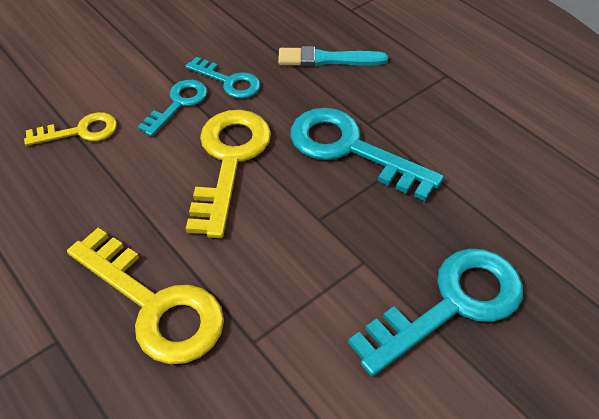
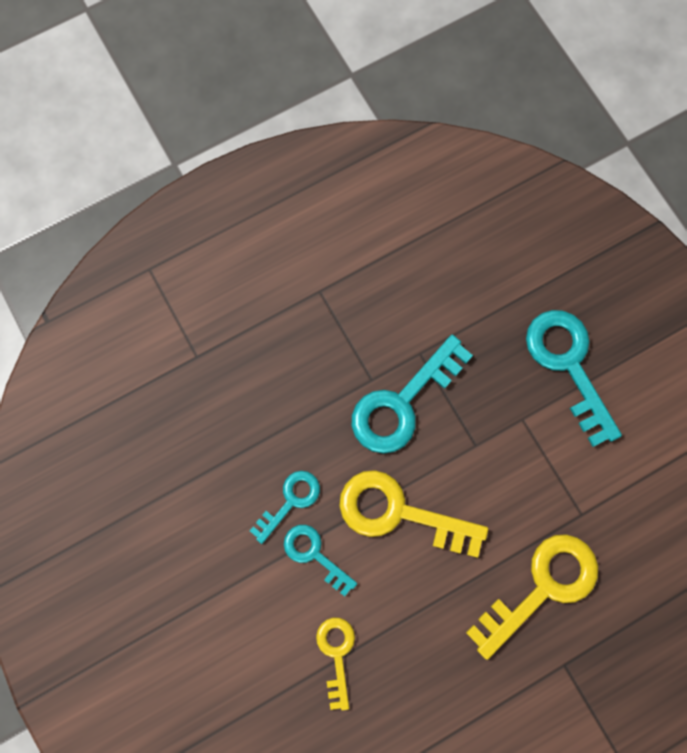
camera: 80 degrees left, 25 degrees up
(327, 59) = (275, 398): turquoise brush -> none

